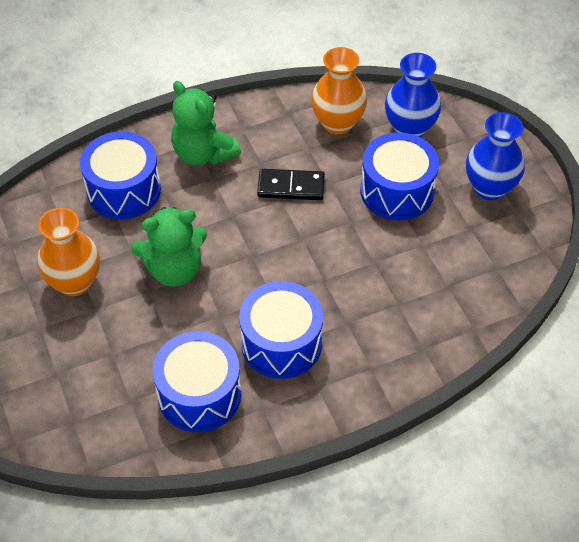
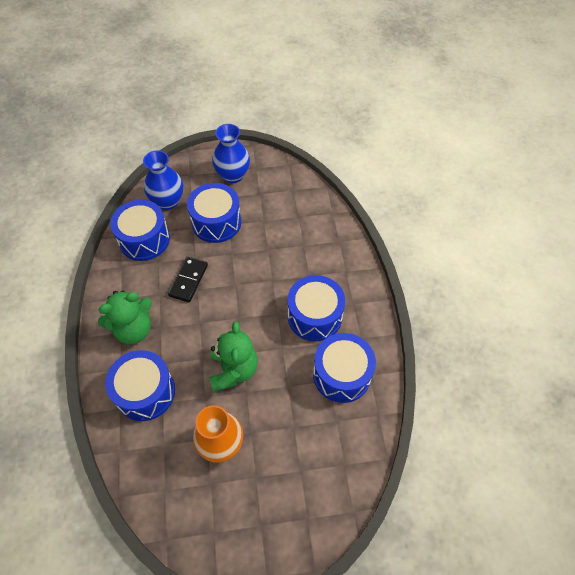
camera: 75 degrees left, 5 degrees up
(337, 123) = (144, 239): orange vase -> blue drum

